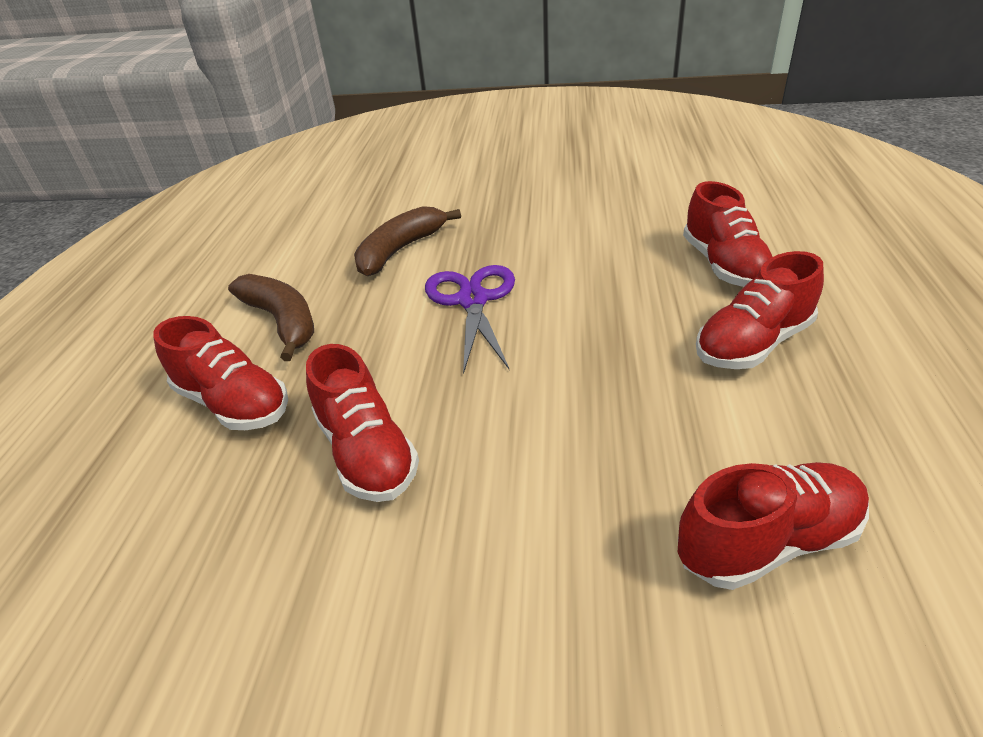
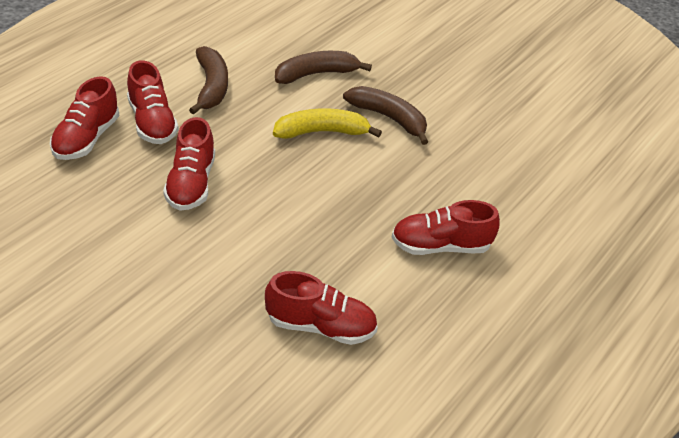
camera: 25 degrees right, 5 degrees up
(472, 300) = (322, 132): purple scissors -> yellow banana
(529, 252) = (389, 118): none -> brown banana
(724, 265) = (491, 194): red shoe -> red shoe (86, 139)

